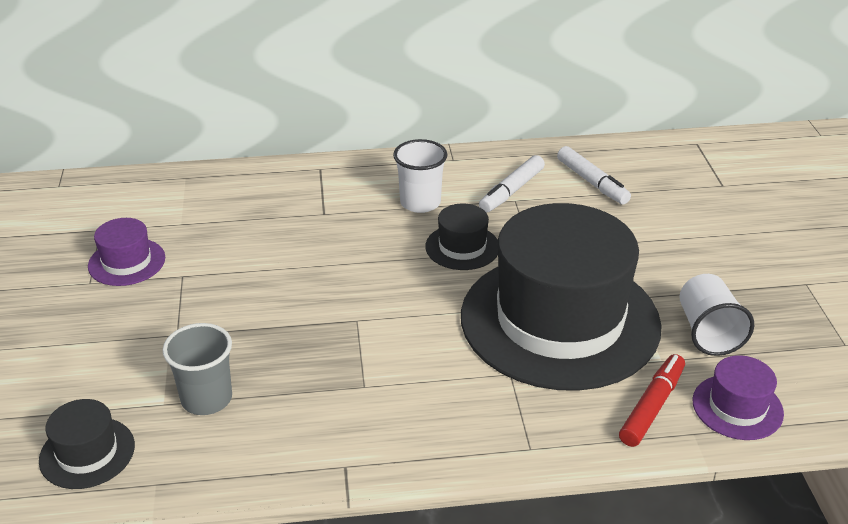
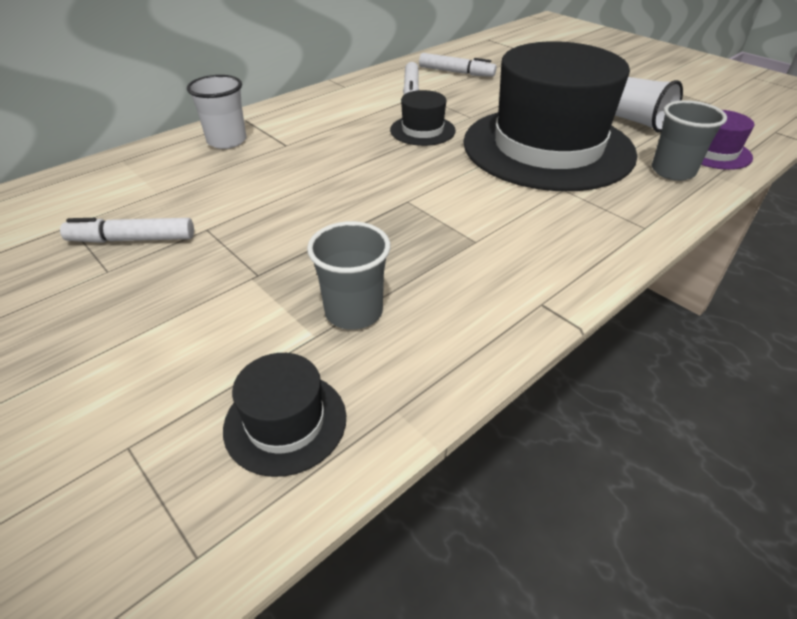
camera: 35 degrees left, 5 degrees up
(127, 262) = (132, 239): purple hat -> white marker
(420, 203) = (355, 116): white cup -> white cup (227, 141)
(652, 407) = (673, 171): red marker -> grey cup

